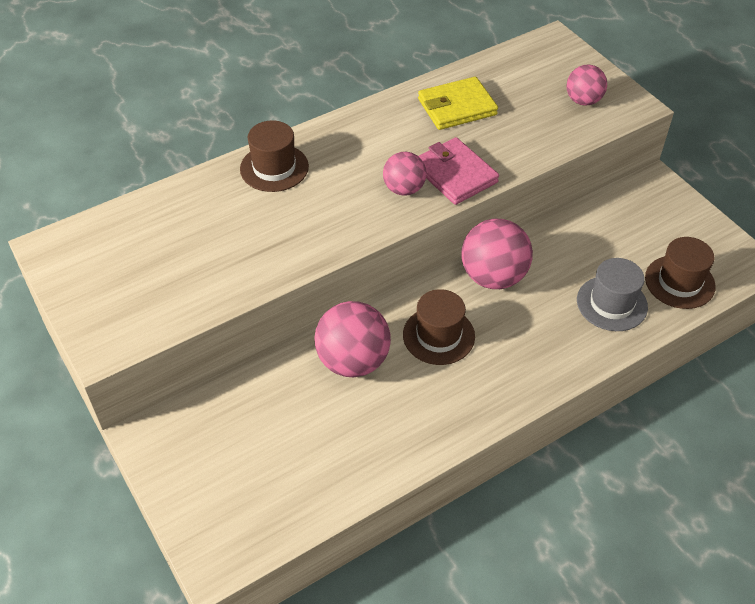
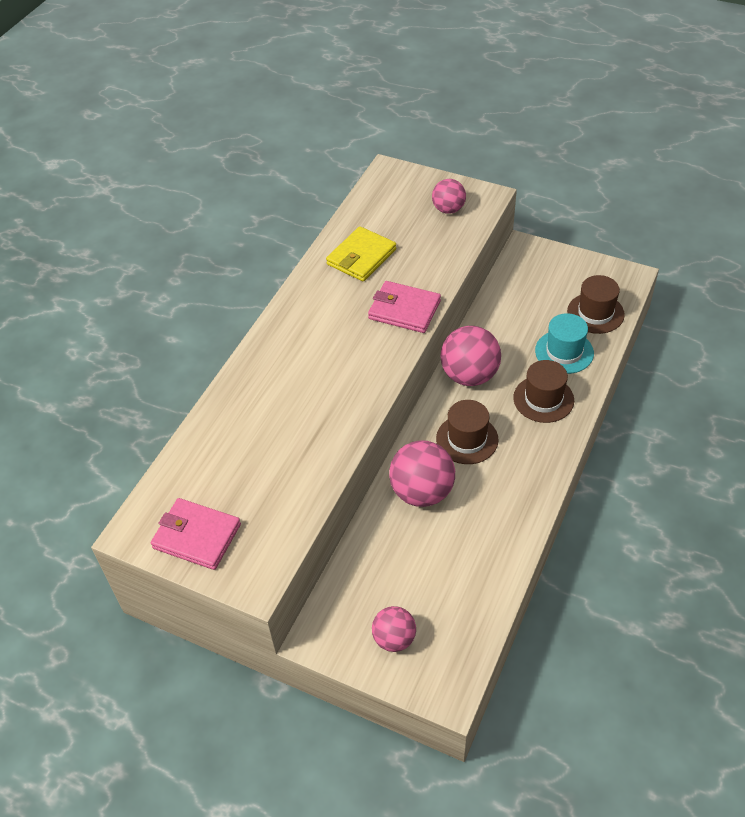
camera: 30 degrees left, 0 degrees up
(94, 279) = (197, 536): none -> pink wallet
(274, 168) = (262, 373): brown hat -> brown hat (543, 399)
(404, 189) = (377, 340): pink ball -> pink ball (394, 638)
(612, 303) = (564, 352): grey hat -> turquoise hat

